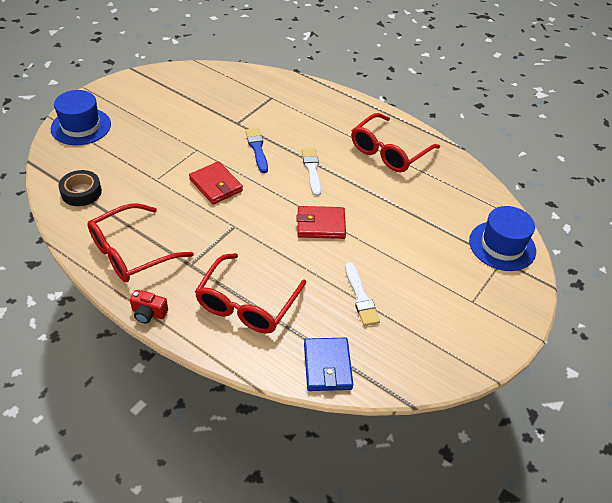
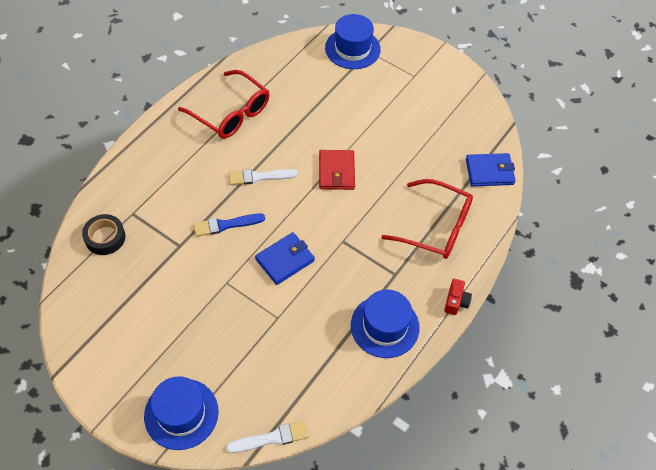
camera: 90 degrees left, 10 degrees up
(81, 192) = (300, 389): black tape -> black tape (105, 237)
(131, 252) = (385, 326): red glasses -> blue hat
(216, 185) = (285, 260): red wallet -> blue wallet
(361, 297) = (418, 147): white brush -> white brush (271, 438)

